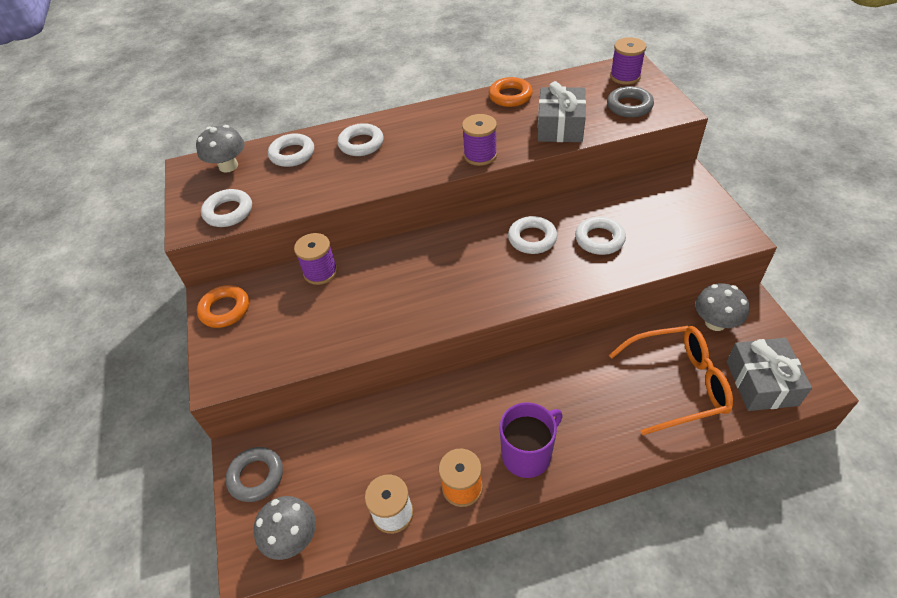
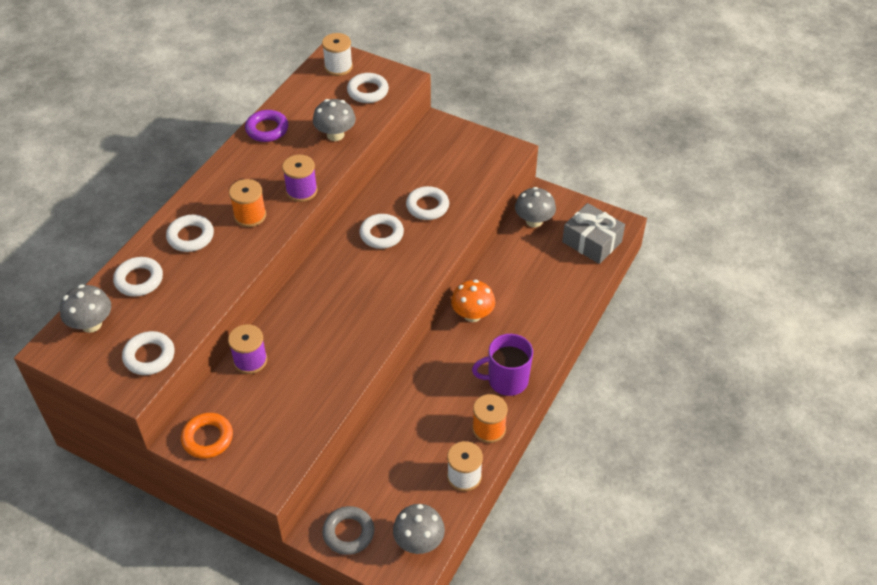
camera: 50 degrees left, 0 degrees up
(419, 152) = (250, 216): none -> orange spool
(510, 96) = (267, 129): orange ring -> purple ring
(527, 454) = (506, 380): purple mug -> purple mug turned 105 degrees counterclockwise
(560, 126) = (335, 135): grey gift -> grey mushroom
(562, 368) = (472, 315): none -> orange mushroom
(625, 76) = (338, 67): purple spool -> white spool
(629, 106) = (368, 91): grey ring -> white ring
(678, 384) = (548, 275): orange glasses -> none

